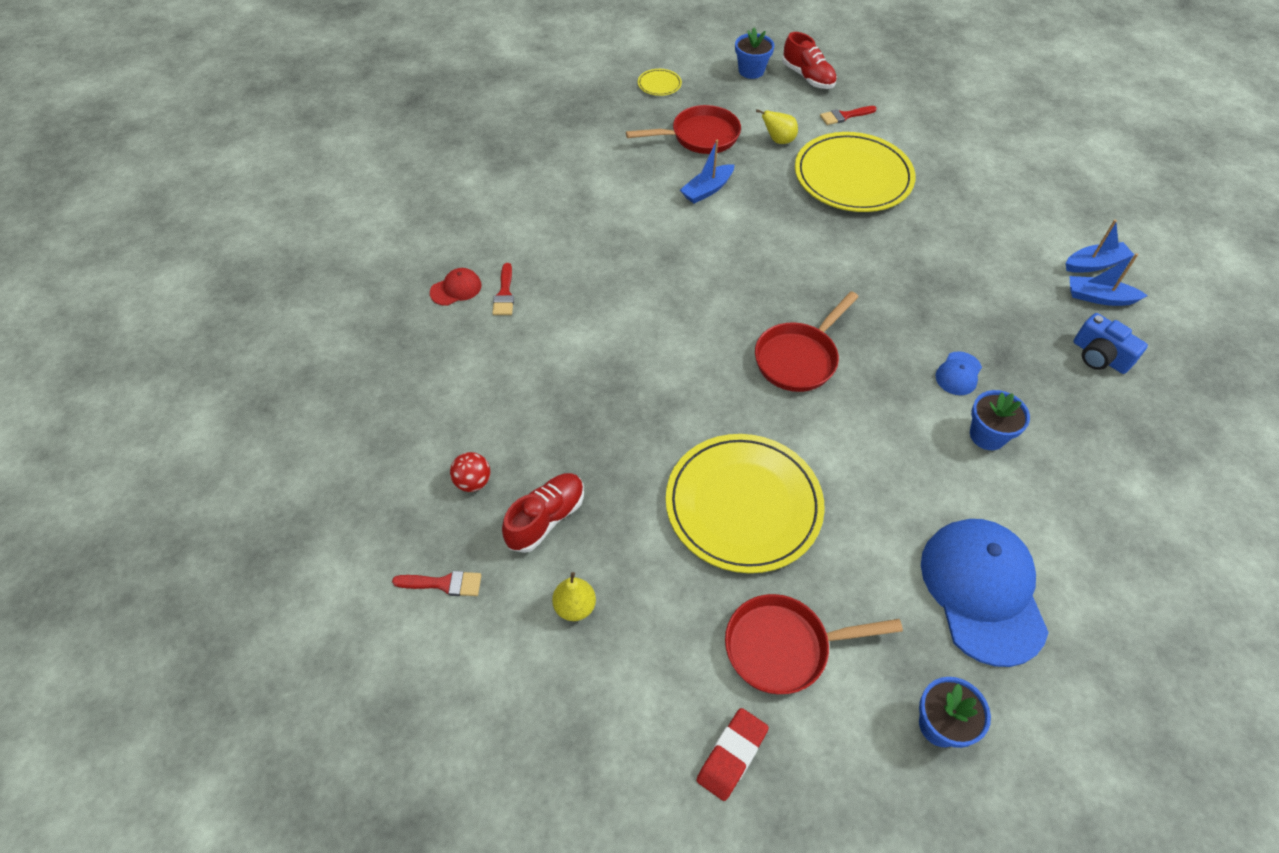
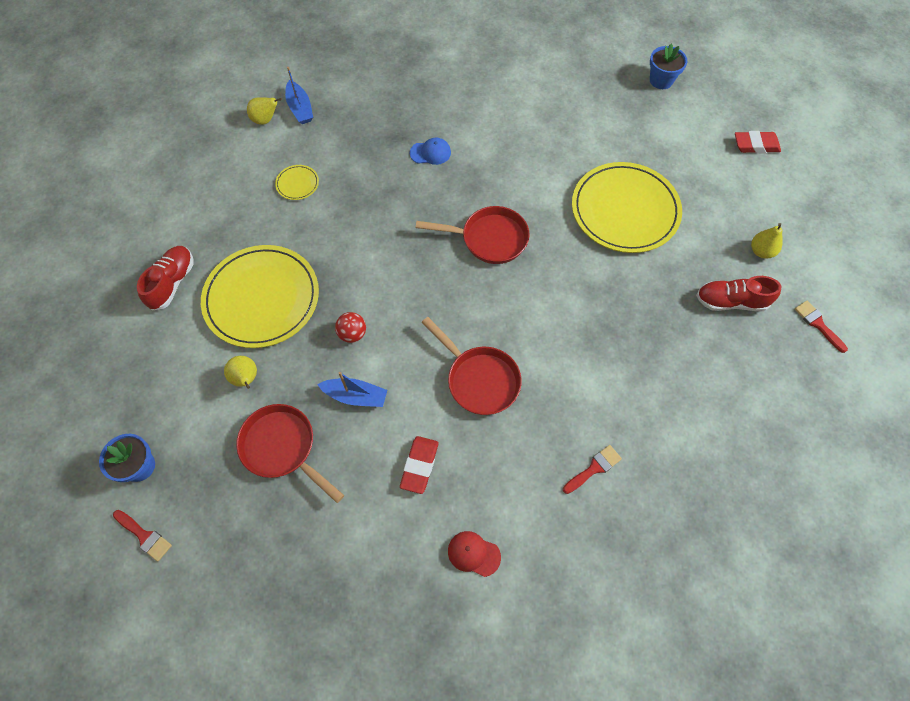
camera: 125 degrees left, 10 degrees up
(456, 289) = (621, 511): red cap -> red cap (473, 553)
(473, 482) = (750, 360): red ball -> red ball (352, 334)
(613, 197) = (419, 465): none -> red eraser
(659, 84) = (217, 542): yellow plate -> yellow plate (297, 184)
(784, 647) = (686, 151): red pan -> red pan (479, 379)
(808, 77) = (122, 408): red shoe -> red shoe (172, 283)
(844, 116) = (173, 345): red brush -> red brush (144, 536)
(982, 591) = (575, 90): blue cap -> none
(987, 435) = (469, 122): blue flower pot -> none
(1094, 264) = (265, 120): blue boat -> yellow pear
(1099, 356) = (357, 93): blue camera -> none

